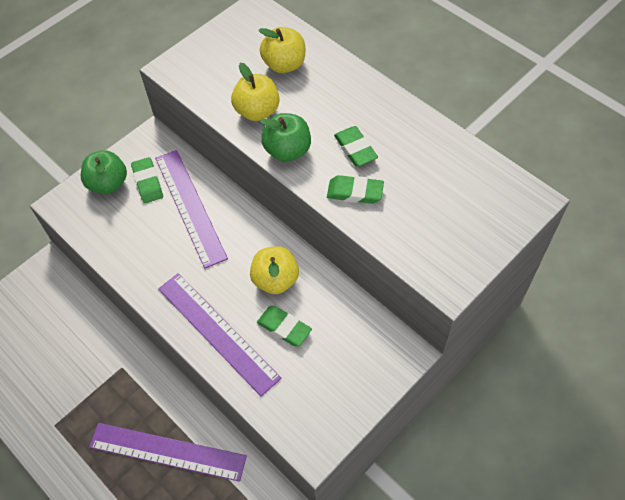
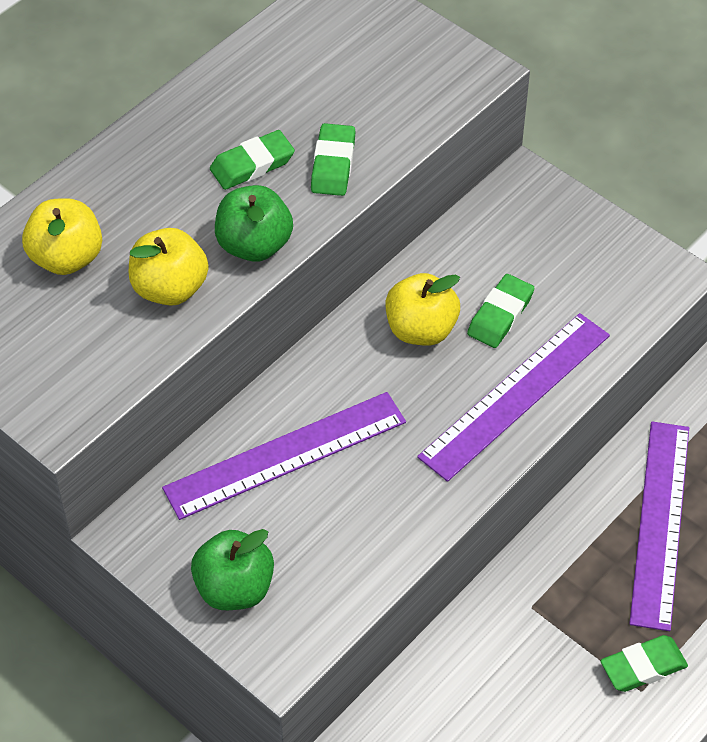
camera: 95 degrees left, 5 degrees down
(148, 182) = (233, 525): green eraser -> green eraser (643, 667)

